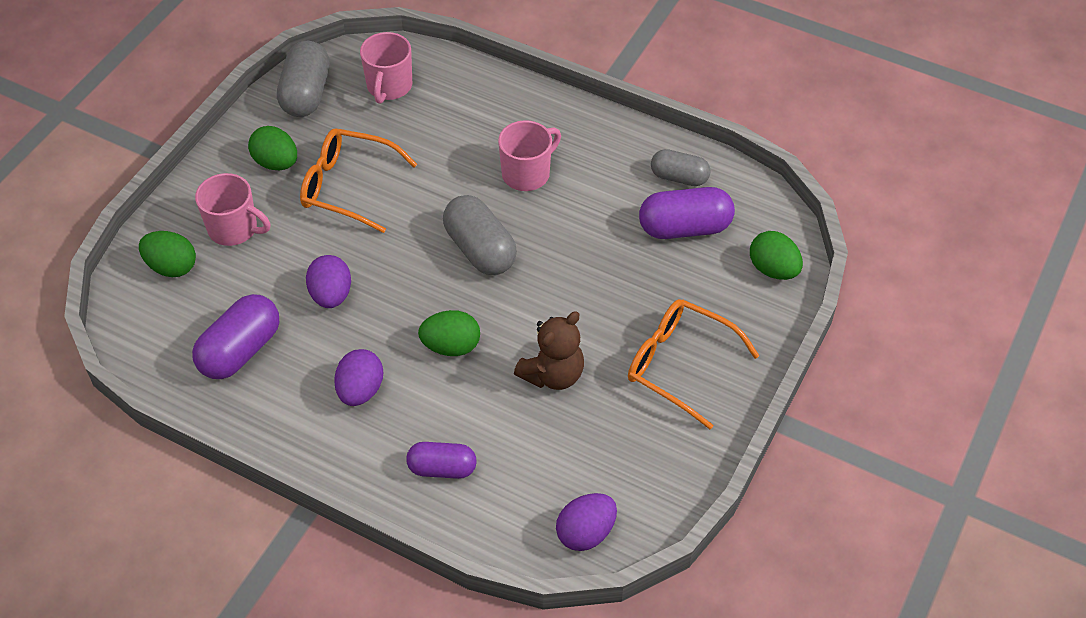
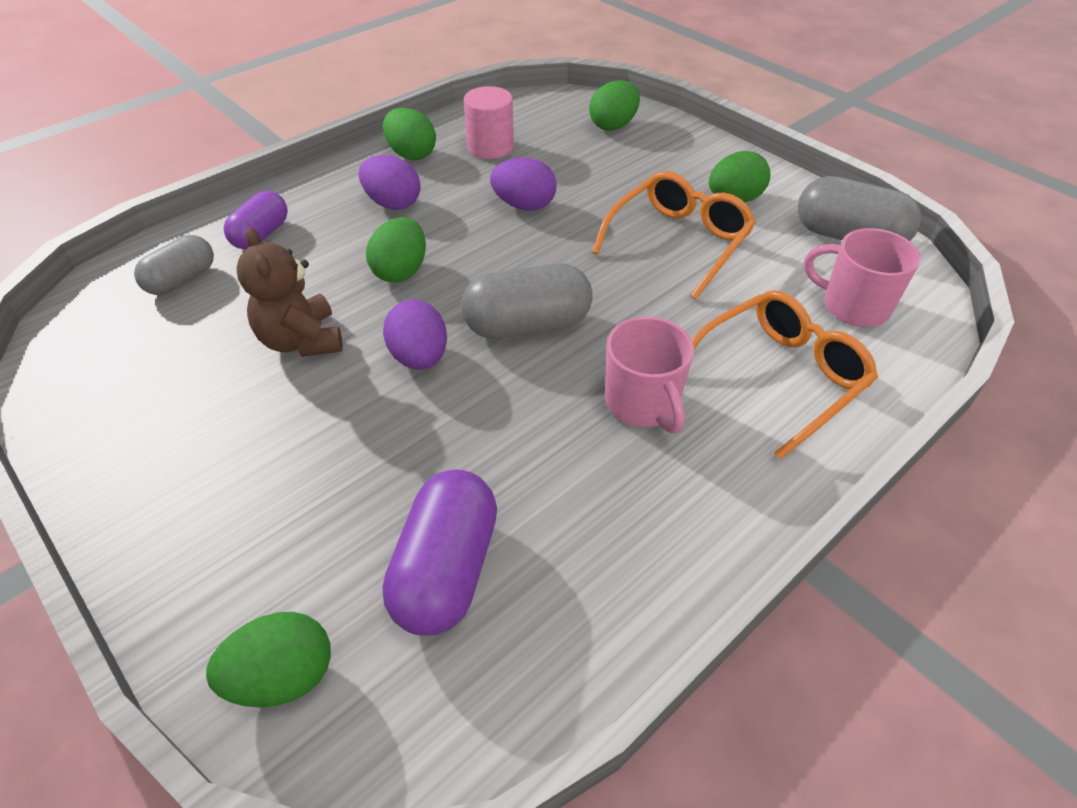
camera: 110 degrees right, 5 degrees down
(234, 229) = (646, 162): pink mug -> none
(240, 350) = (490, 147): purple capsule -> pink cylinder
(272, 409) = (411, 154): none -> green egg
(586, 533) = (93, 313): purple egg -> purple egg (419, 357)
(679, 177) = (560, 605): grey capsule -> grey capsule (182, 280)
(679, 365) = (214, 468): orange glasses -> orange glasses (780, 377)

